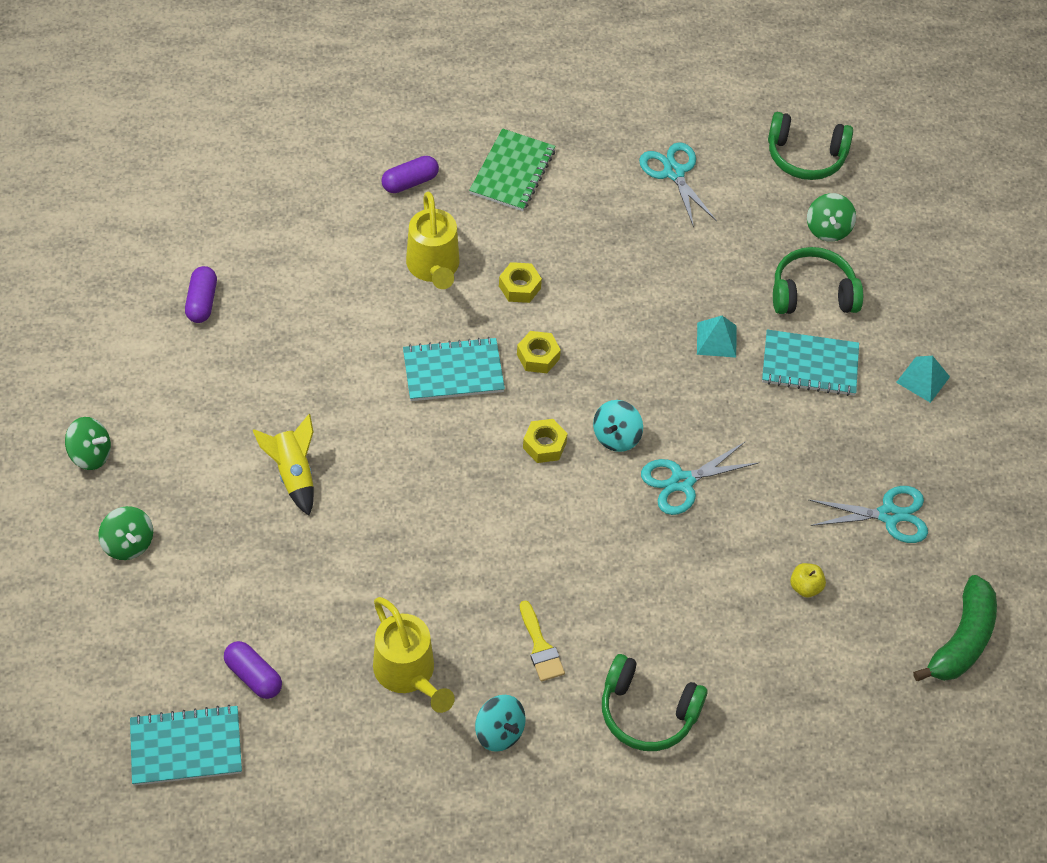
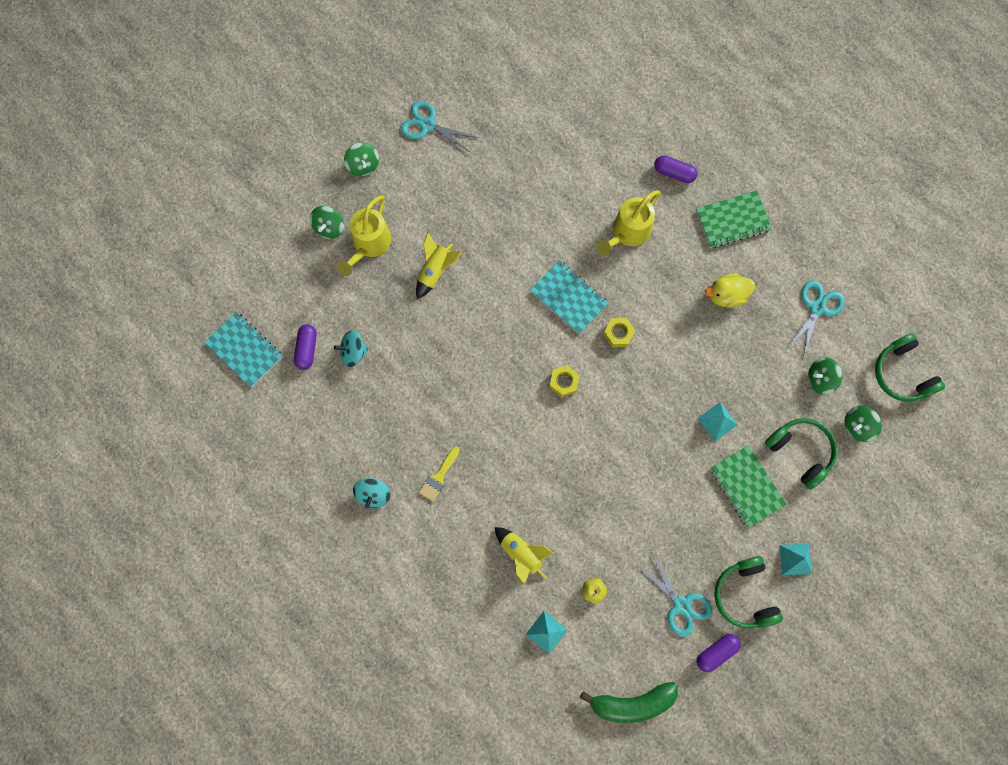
camera: 55 degrees right, 20 degrees up
(202, 302) = (499, 137): purple capsule -> purple capsule (716, 652)
(408, 674) = (369, 423): yellow watering can -> yellow watering can (369, 245)
(519, 287) = (656, 287): yellow nut -> none
(587, 234) = (726, 295): none -> yellow duck
(616, 436) = (602, 416): turquoise spinning top -> turquoise spinning top (353, 352)
(647, 712) = (446, 561): green headphones -> green headphones (744, 595)
(682, 482) = (604, 473): turquoise scissors -> turquoise scissors (427, 125)
(704, 627) = (521, 554): none -> yellow rocket
(751, 223) = (820, 379): none -> green spinning top
(809, 365) = (747, 486): turquoise notebook -> green notebook
(815, 667) = (546, 632): none -> turquoise pyramid

